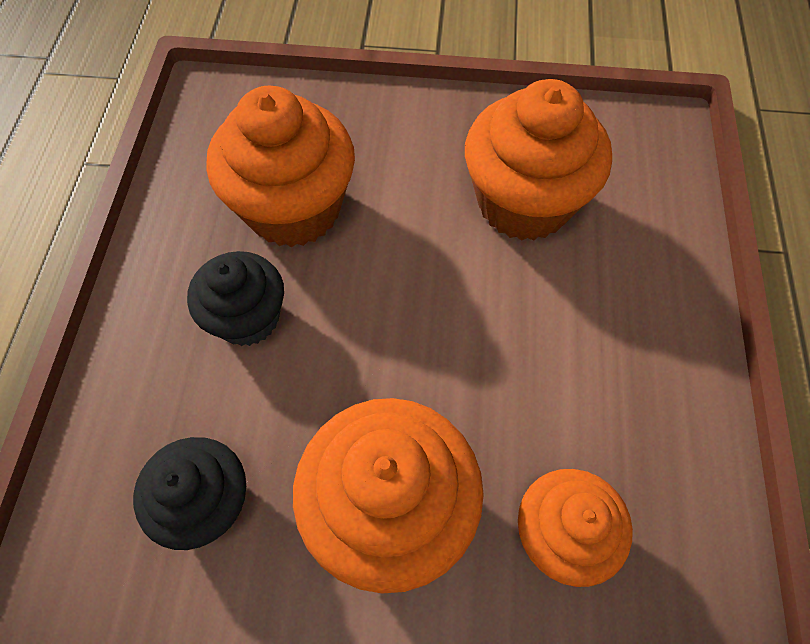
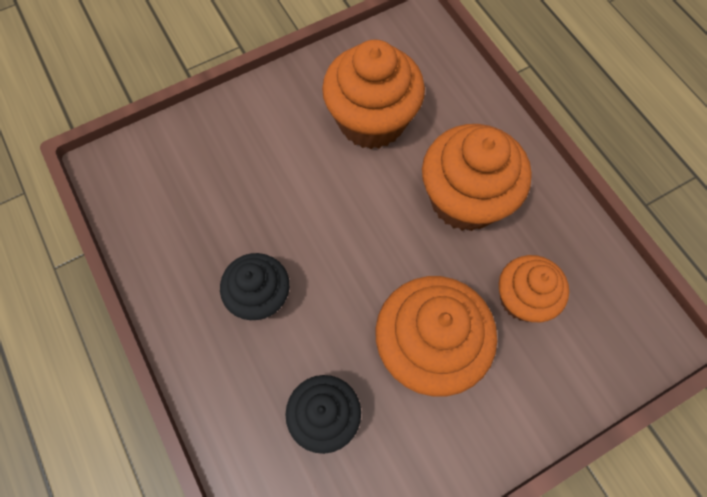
camera: 35 degrees left, 5 degrees up
(294, 208) = (233, 210): orange cupcake -> orange cupcake (465, 199)

